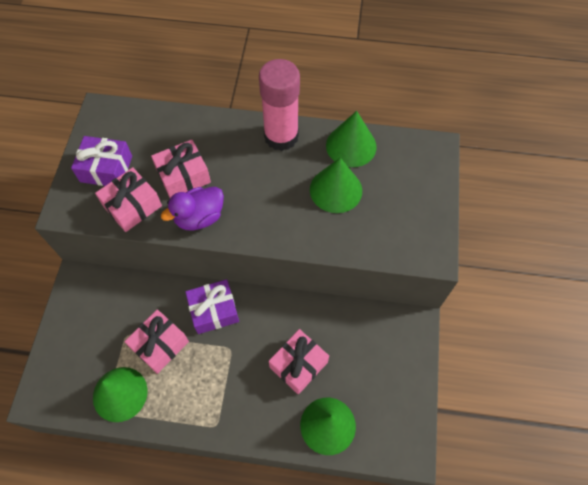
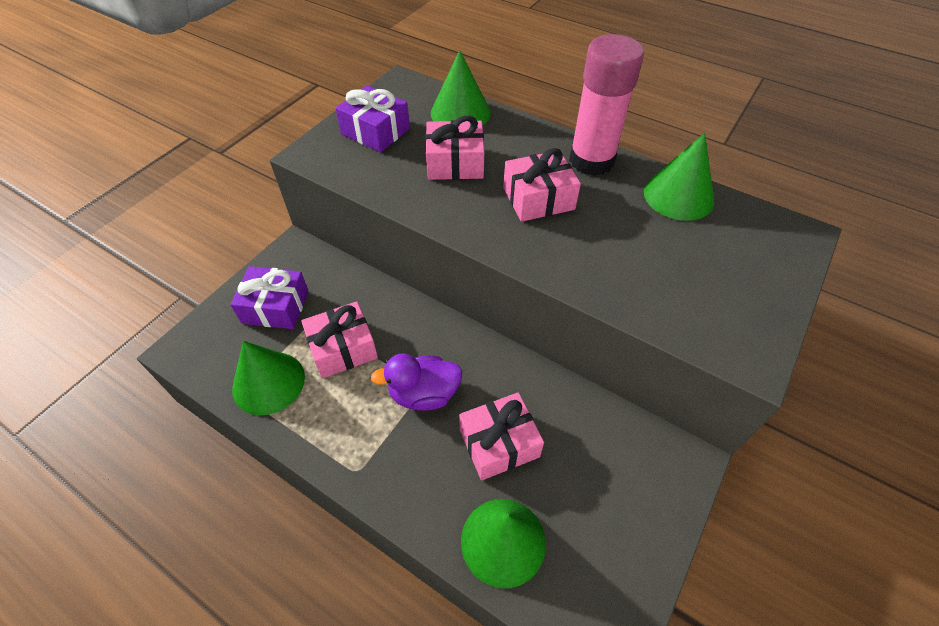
camera: 25 degrees right, 10 degrees down
(132, 206) = (382, 172): pink gift -> pink gift (538, 198)
(199, 217) = (451, 207): purple duck -> purple duck (424, 394)
(214, 310) = (424, 336): purple gift -> purple gift (275, 307)
(336, 190) = (638, 235): green cone -> green cone (460, 113)

